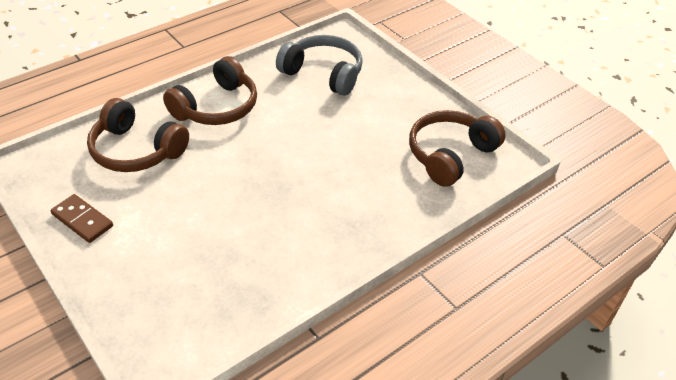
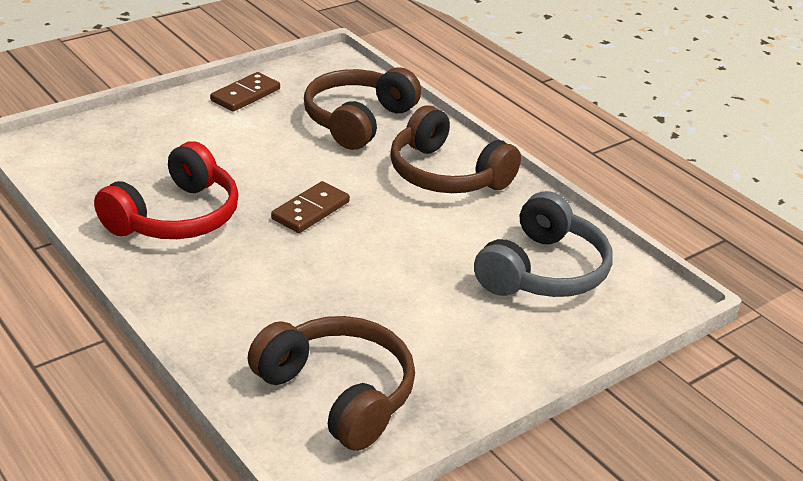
camera: 90 degrees right, 10 degrees down
(264, 173) = (310, 210): none -> brown domino
(277, 247) = (175, 217): none -> red headphones

